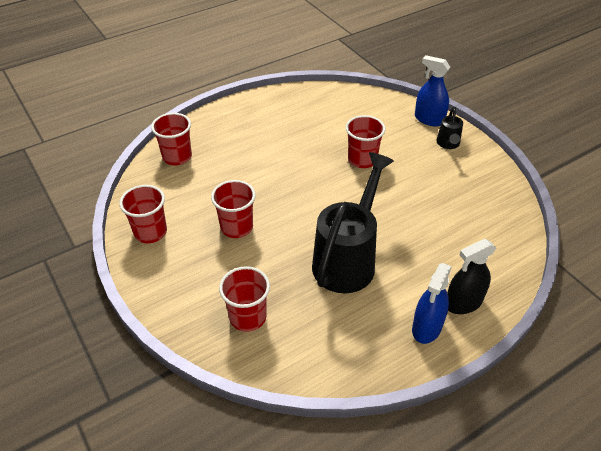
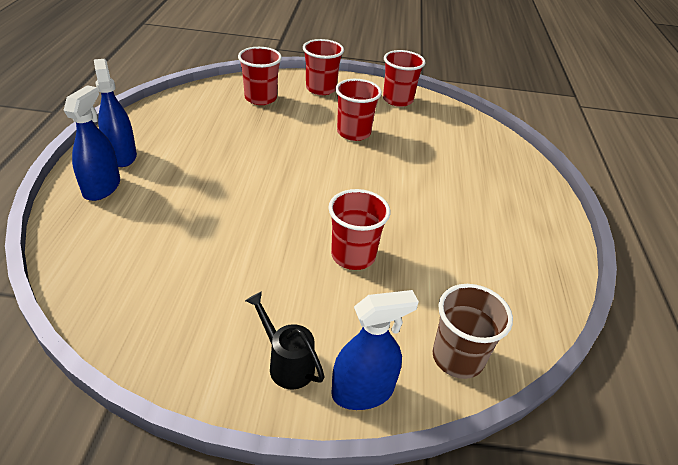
camera: 125 degrees right, 5 degrees down
(177, 157) = (488, 147): red cup -> red cup (321, 89)
(348, 259) = (240, 162): black watering can -> none
(378, 104) = (457, 358): none -> brown cup
(463, 303) = (102, 188): black spray bottle -> blue spray bottle

